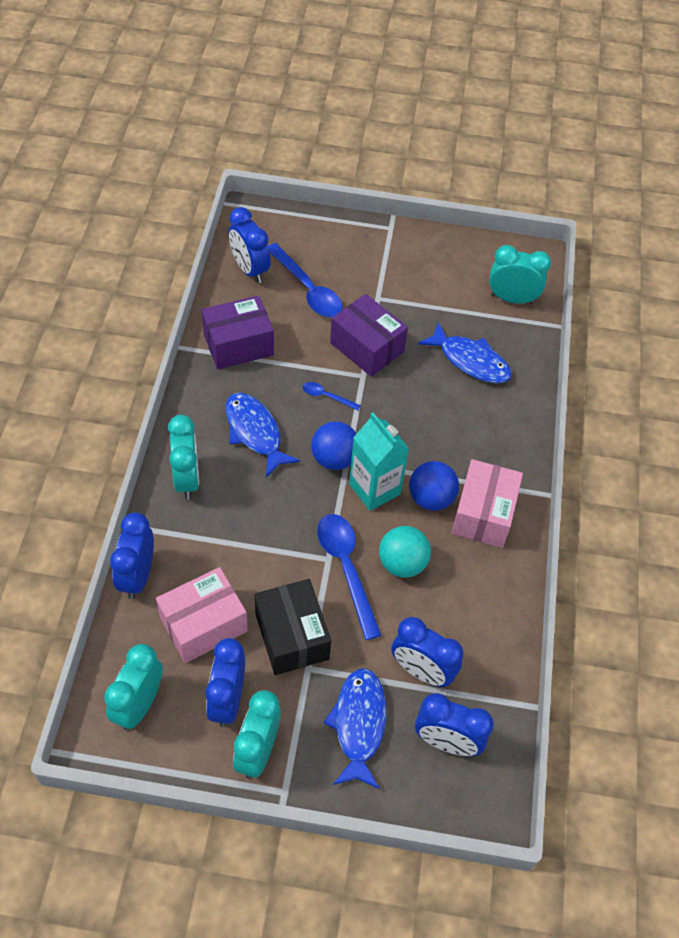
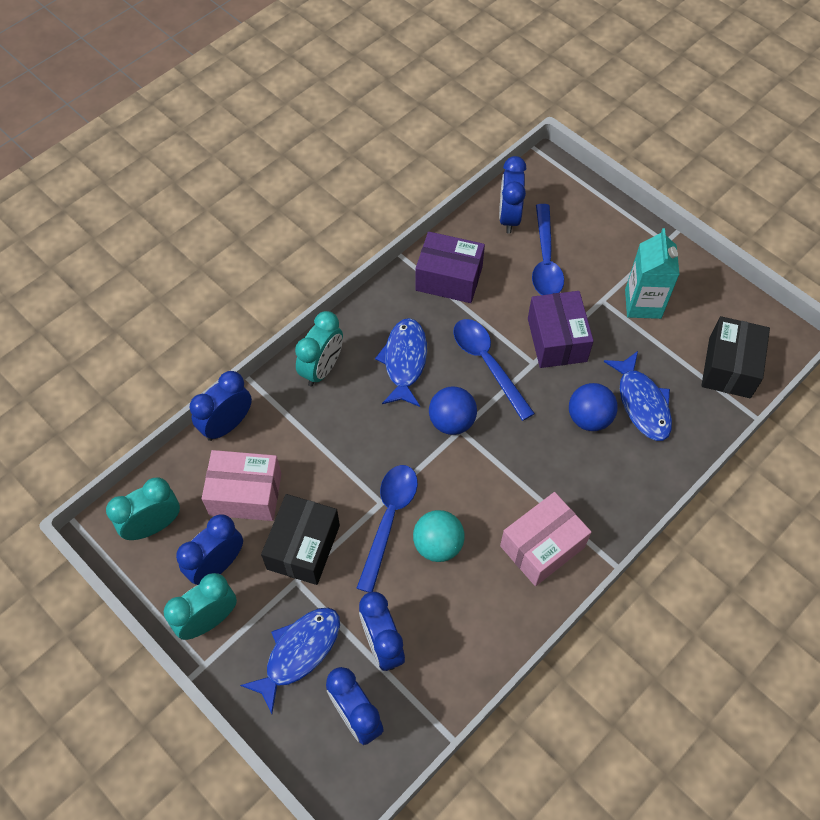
camera: 40 degrees right, 5 degrees up
(326, 396) = (487, 364): blue spoon -> blue spoon, size x2.04
(374, 489) = (465, 467): turquoise carton -> turquoise carton (643, 304)
(431, 498) = (507, 505): blue ball -> blue ball (589, 418)
(512, 299) = (729, 367): turquoise clock -> black box

